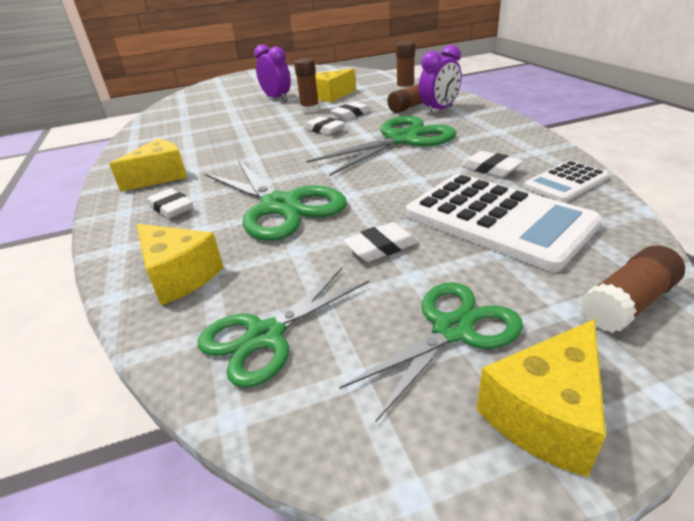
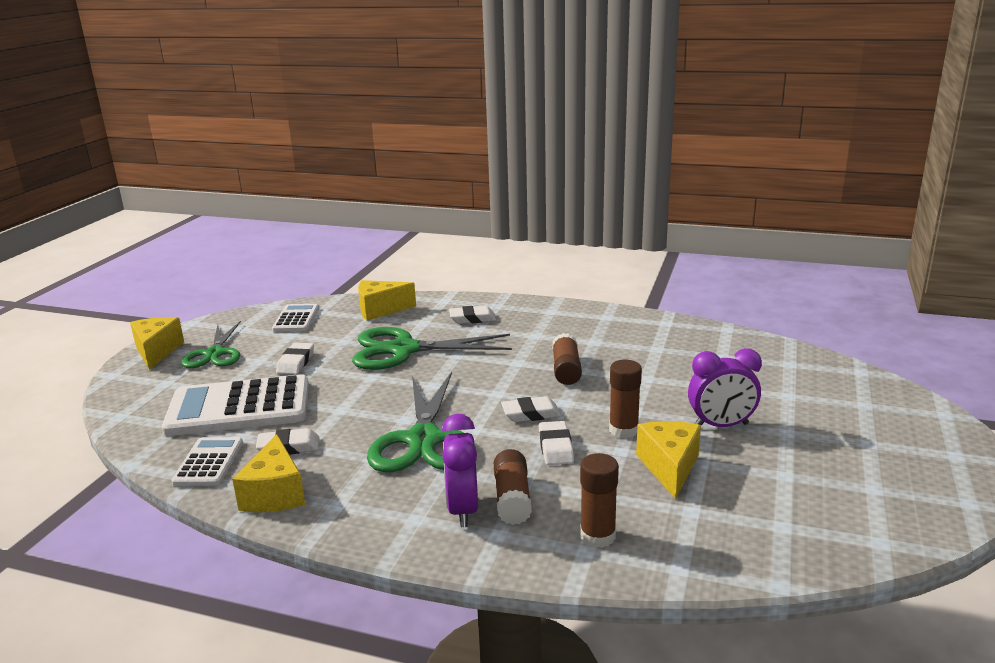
camera: 125 degrees right, 10 degrees down
(160, 177) = (541, 322): yellow cheese -> yellow cheese (275, 494)
(265, 336) = (296, 319): green scissors -> white calculator
(628, 303) = (132, 398): brown glue stick -> brown glue stick (566, 370)

